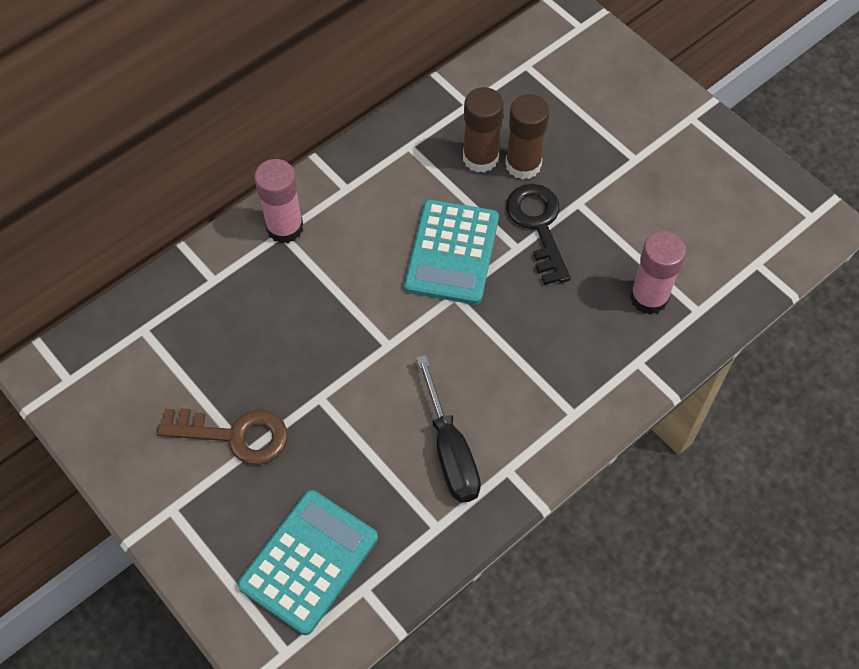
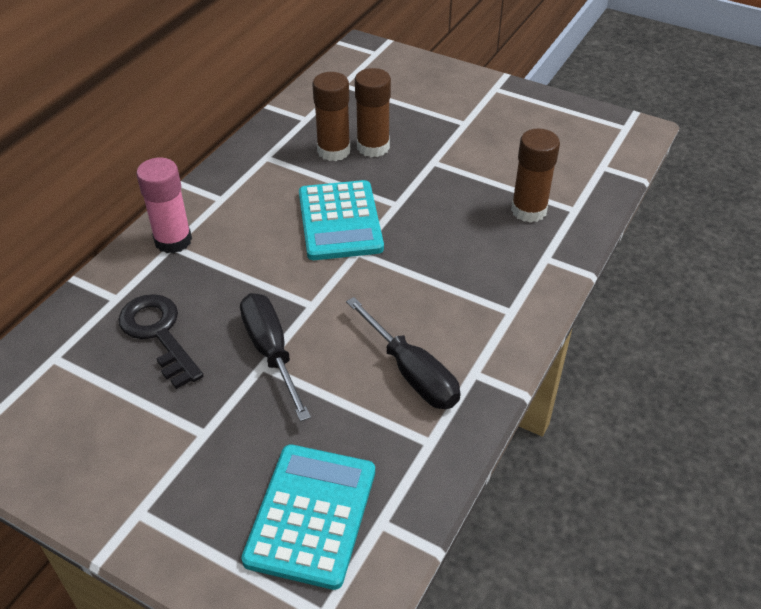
camera: 20 degrees left, 15 degrees down
(234, 435) = (185, 422): brown key -> none
(332, 386) = (271, 352): none -> black screwdriver
(538, 226) = (407, 185): black key -> black key (159, 334)
(649, 297) = (528, 210): pink glue stick -> brown glue stick

